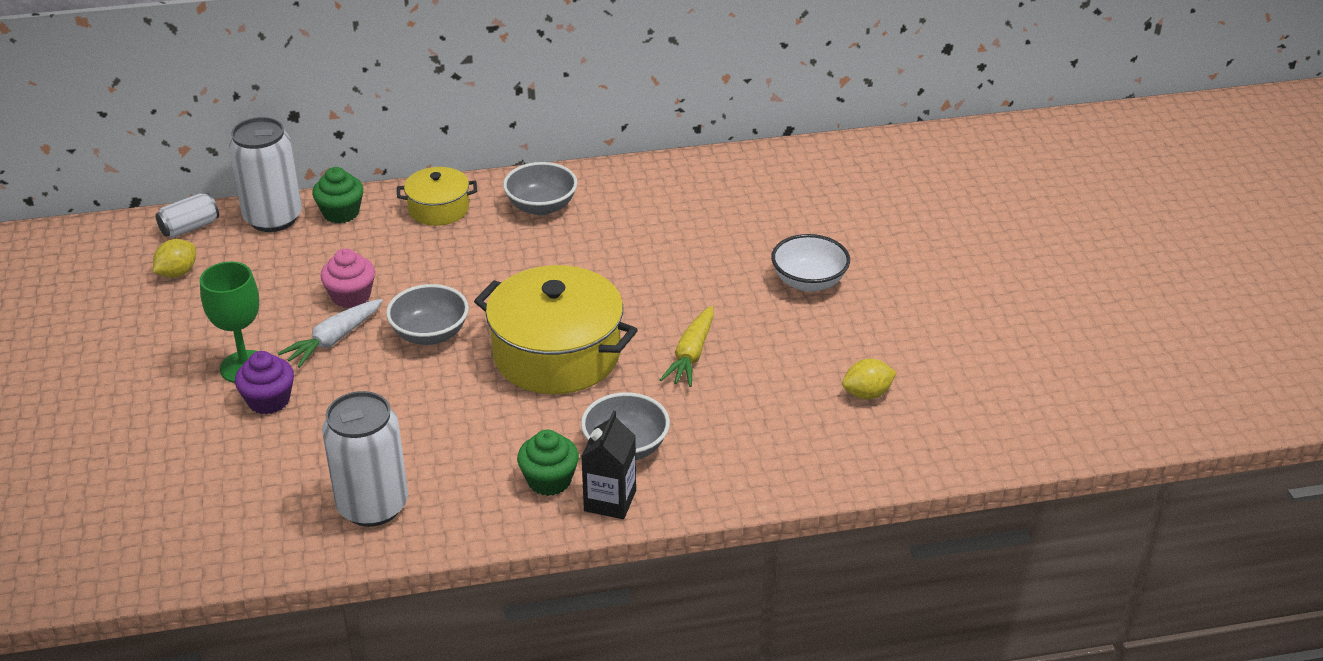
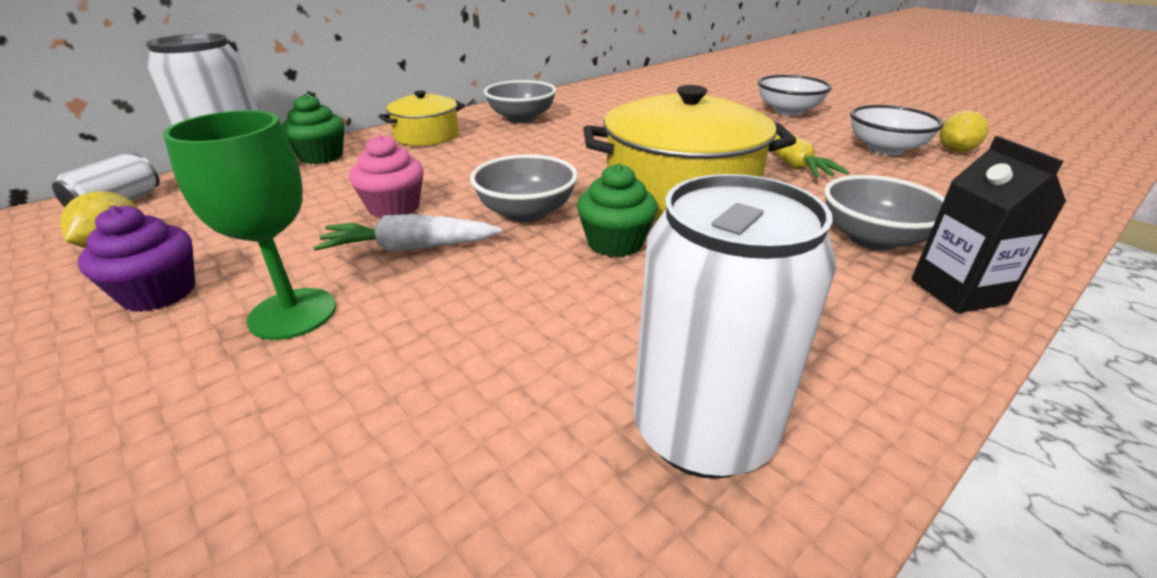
camera: 30 degrees left, 5 degrees down
(269, 400) = (368, 342): purple cupcake -> purple cupcake (159, 293)
(334, 340) = (410, 248): white carrot -> white carrot turned 75 degrees clockwise
(549, 480) = (863, 296): green cupcake -> green cupcake (615, 243)
(804, 368) = (885, 149): none -> white bowl

